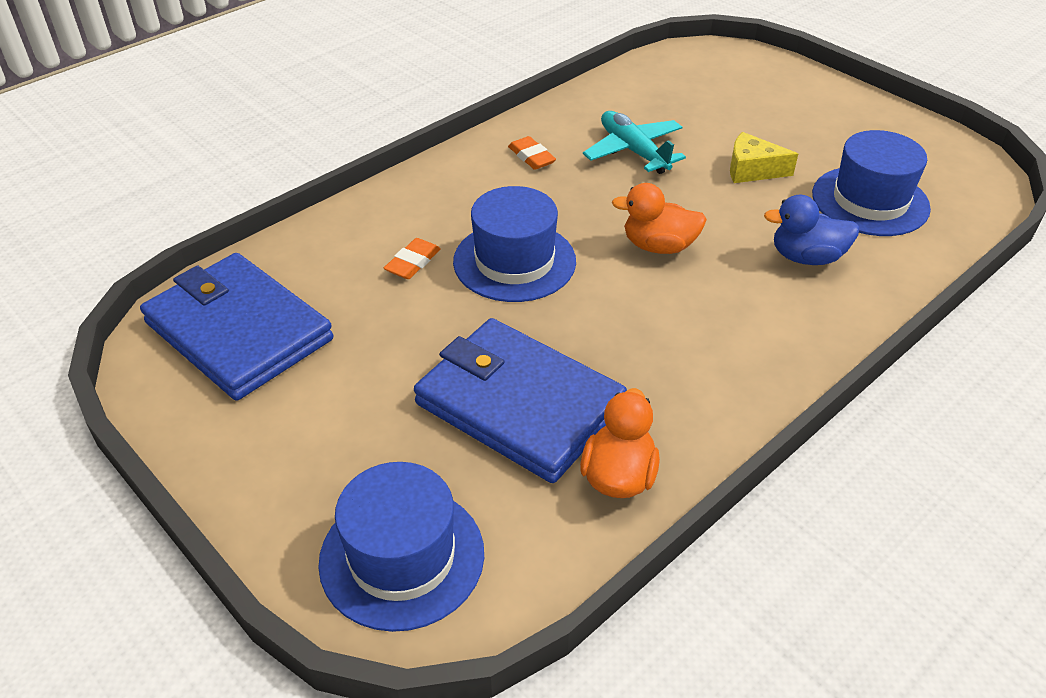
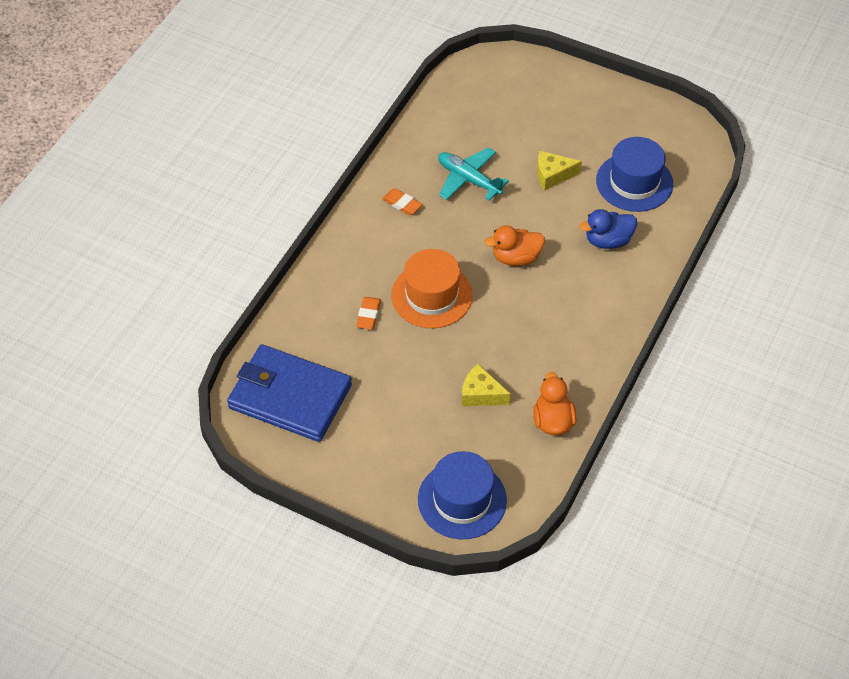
camera: 20 degrees left, 10 degrees up
(514, 261) = (431, 295): blue hat -> orange hat
(519, 404) = (481, 394): blue wallet -> yellow cheese

